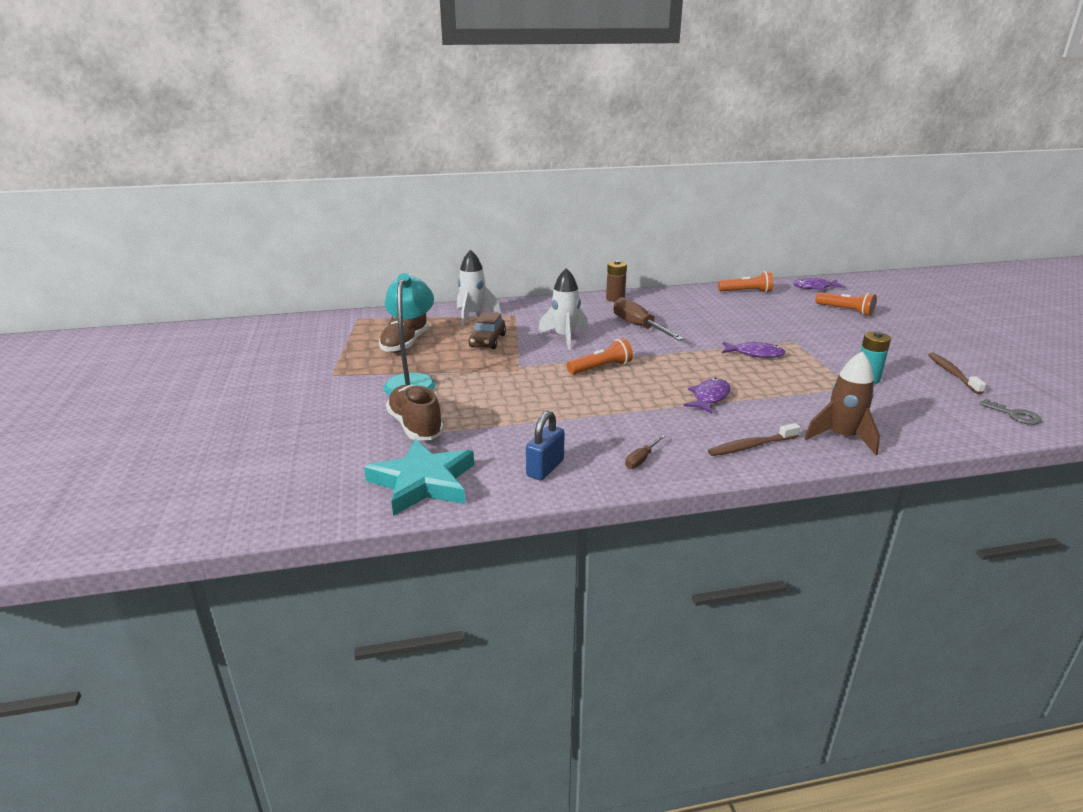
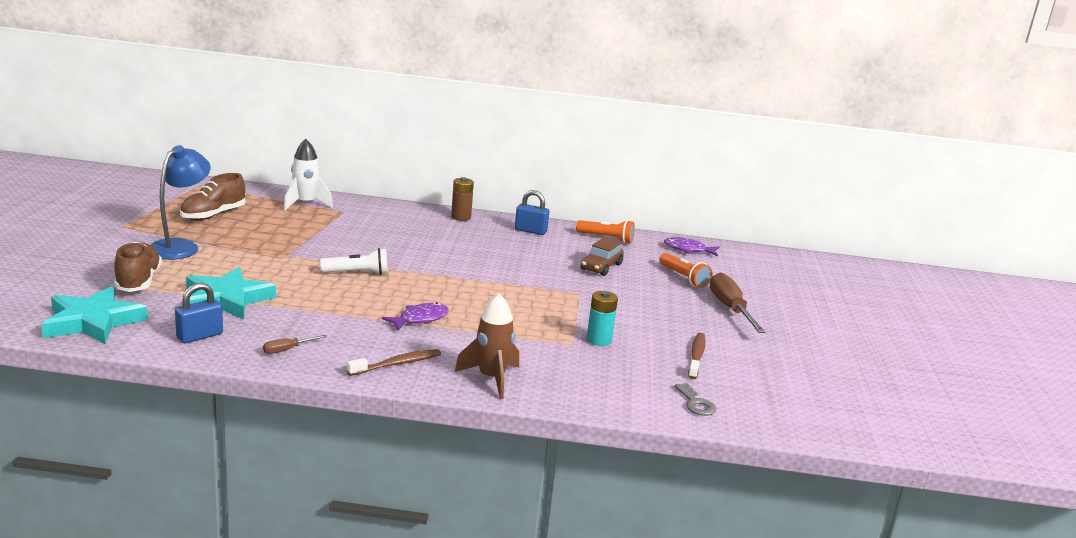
camera: 15 degrees right, 5 degrees down
(412, 381) = (180, 246): turquoise lamp -> blue lamp
(487, 341) = (288, 228): brown car -> brown car (601, 267)
(522, 423) = (227, 299): none -> turquoise star
(564, 337) = (361, 241): white rocket -> none
(601, 368) = (357, 273): orange flashlight -> white flashlight
(638, 327) = (446, 246): brown screwdriver -> brown screwdriver (730, 309)
(683, 298) = (530, 231): none -> blue padlock
(751, 446) = (397, 364): brown toothbrush -> brown toothbrush turned 150 degrees clockwise
(755, 354) = (522, 294): purple fish -> none

